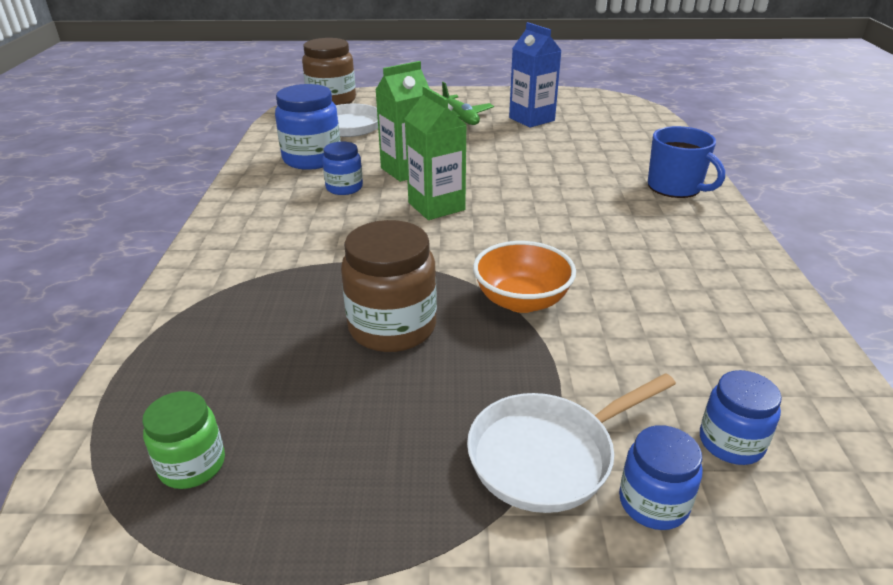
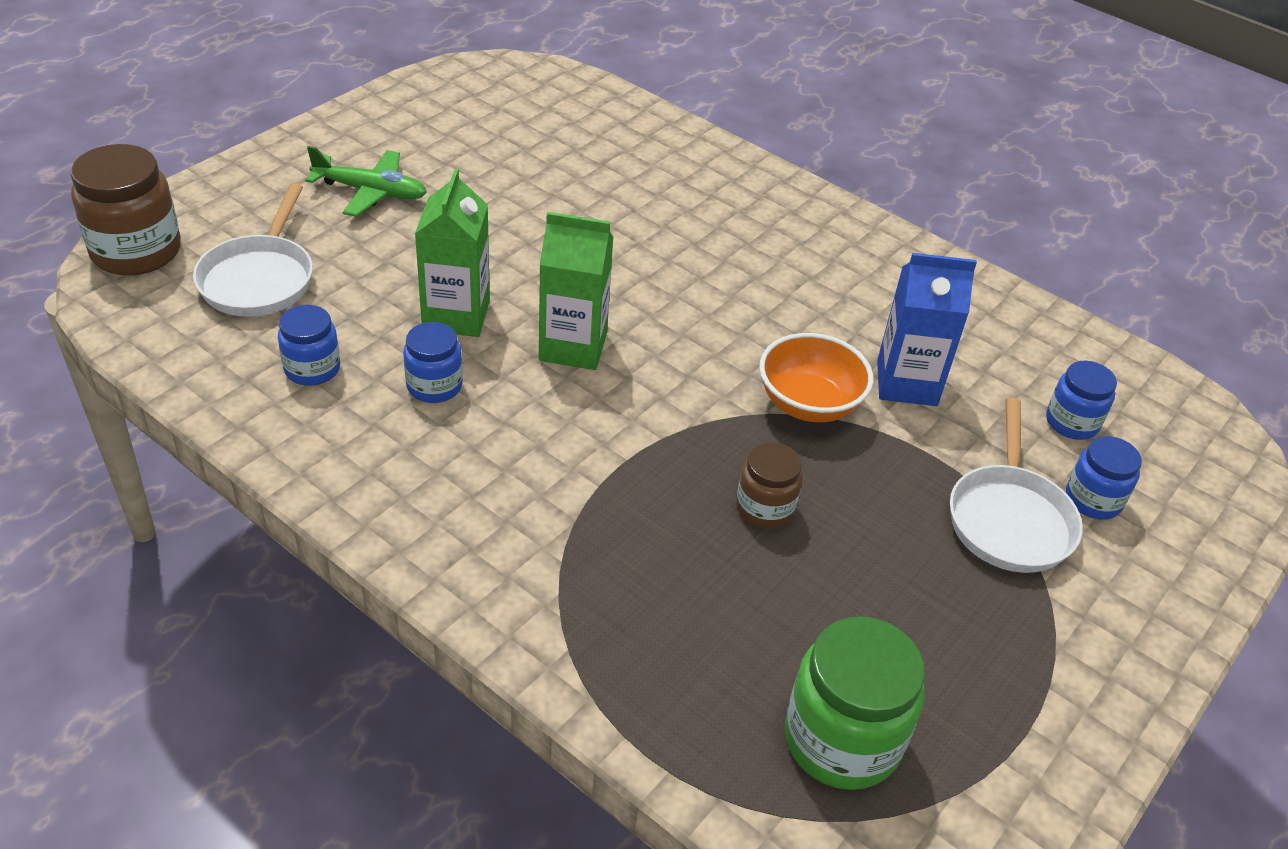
camera: 55 degrees left, 10 degrees up
(192, 465) = (842, 740): green jar -> green jar, size x1.72
(312, 159) = (312, 369): blue jar -> blue jar, size x0.58
(392, 327) = (765, 508): brown jar -> brown jar, size x0.58
(531, 119) = (458, 150): blue carton -> blue carton (906, 383)
(675, 187) = (732, 183): blue mug -> none

